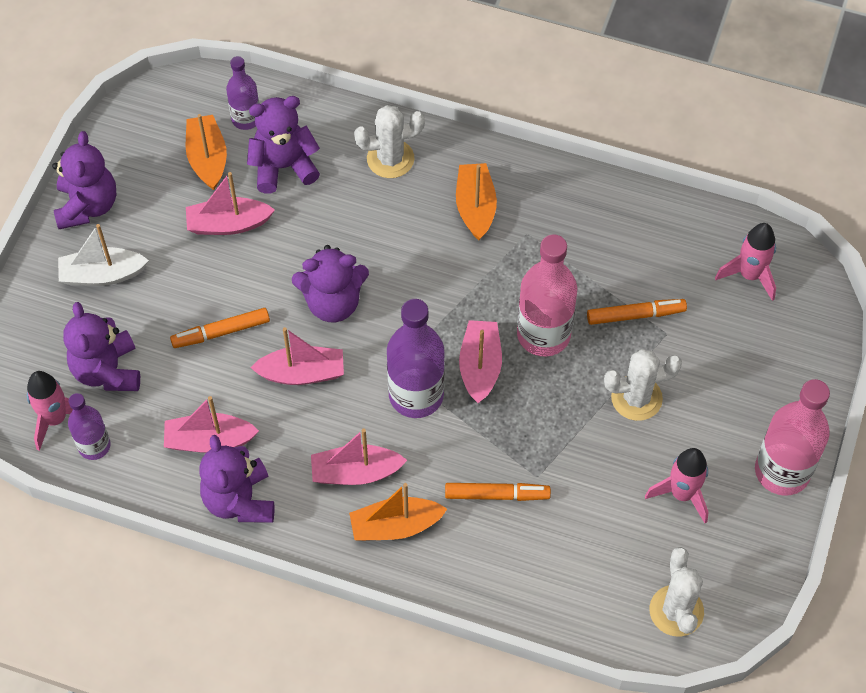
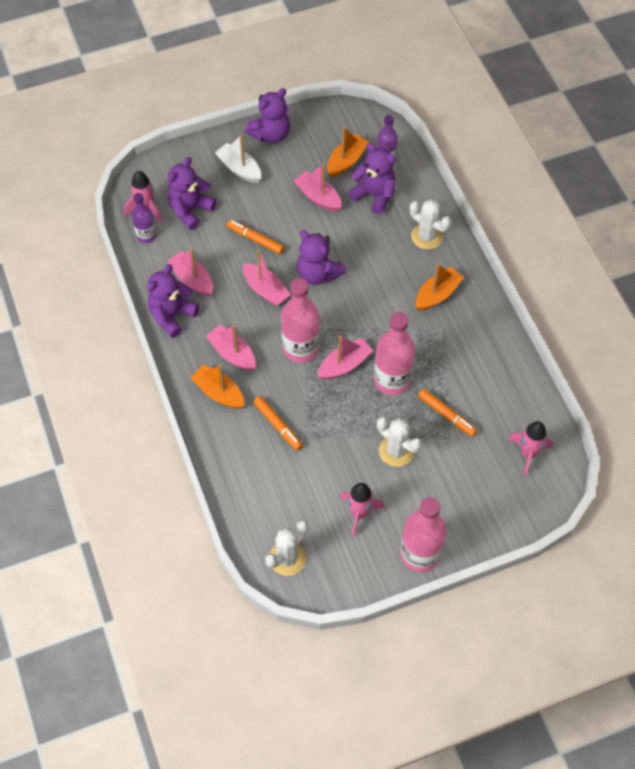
camera: 50 degrees right, 0 degrees up
(416, 395) = (300, 348): purple bottle -> pink bottle

